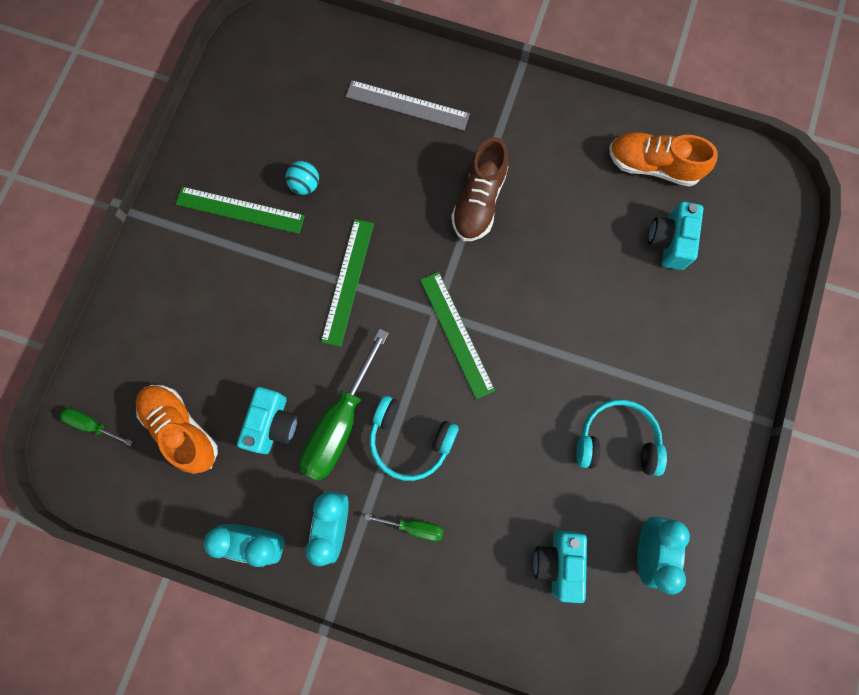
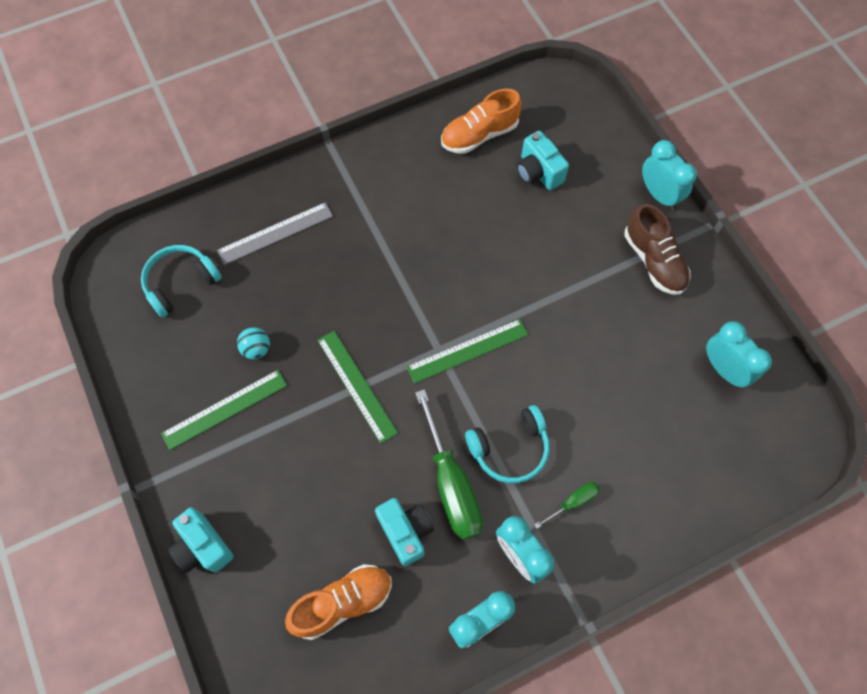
camera: 45 degrees left, 10 degrees down
(92, 425) = (269, 669): green screwdriver -> none
(182, 429) = (342, 602): orange shoe -> orange shoe turned 150 degrees clockwise
(457, 334) = (467, 350): green ruler -> green ruler turned 45 degrees counterclockwise
(479, 201) = (391, 252): brown shoe -> brown shoe (653, 261)
(558, 562) = (683, 431): turquoise camera -> turquoise camera (203, 546)
(616, 440) = (636, 321): turquoise headphones -> turquoise headphones (181, 283)
(754, 355) = (658, 194): none -> turquoise clock

